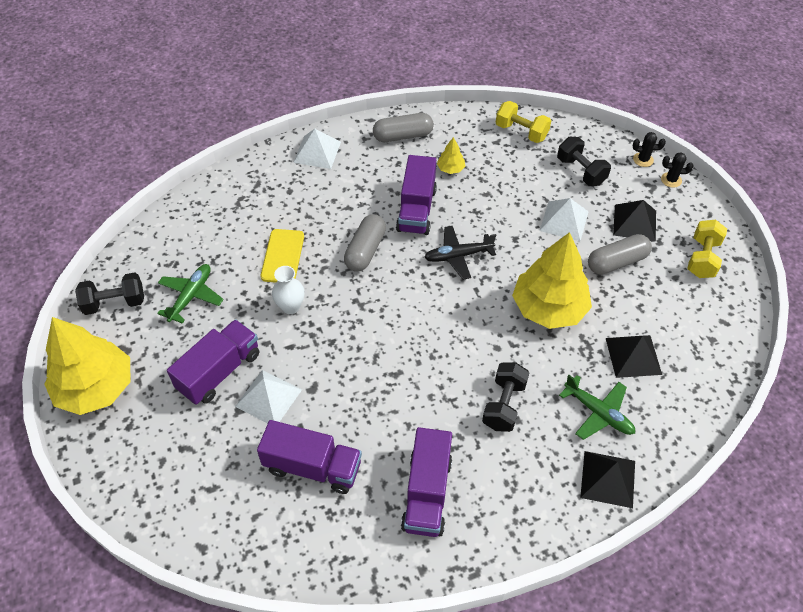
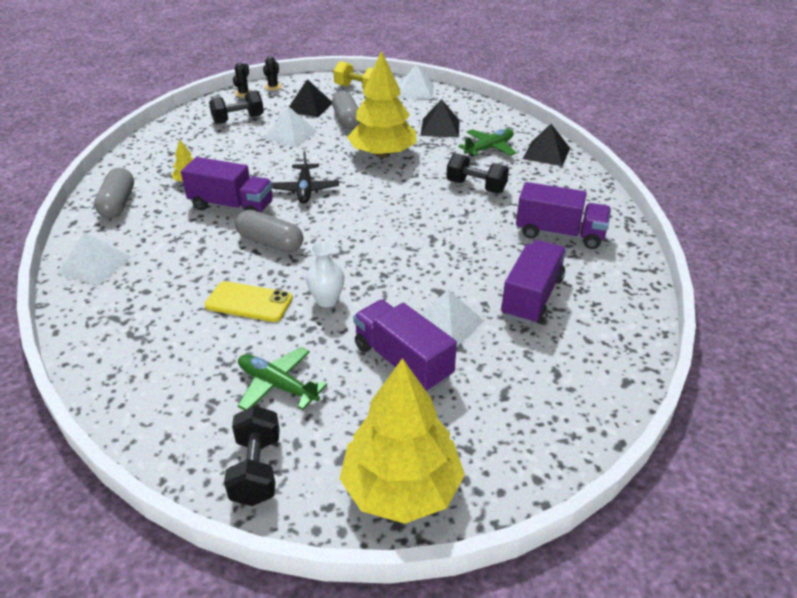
camera: 80 degrees left, 15 degrees down
(521, 132) = (168, 139): yellow dumbbell -> none
(726, 318) = (416, 91): none -> white pyramid

